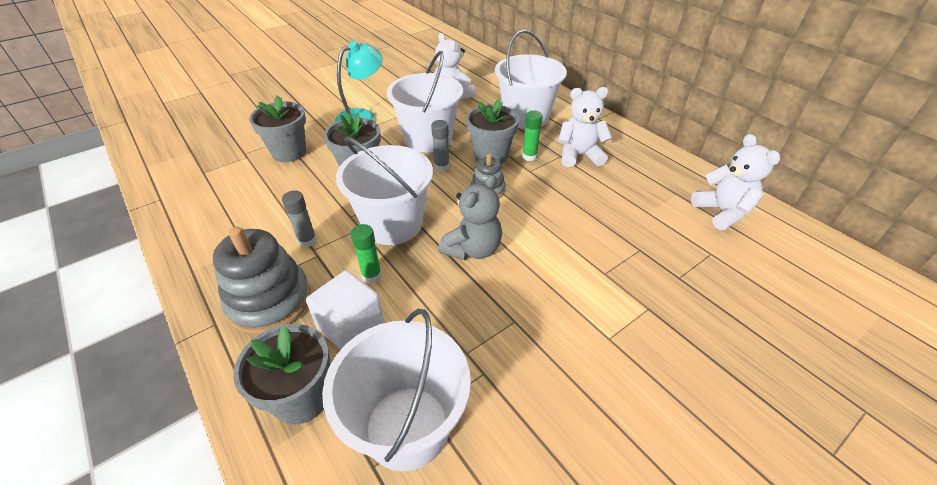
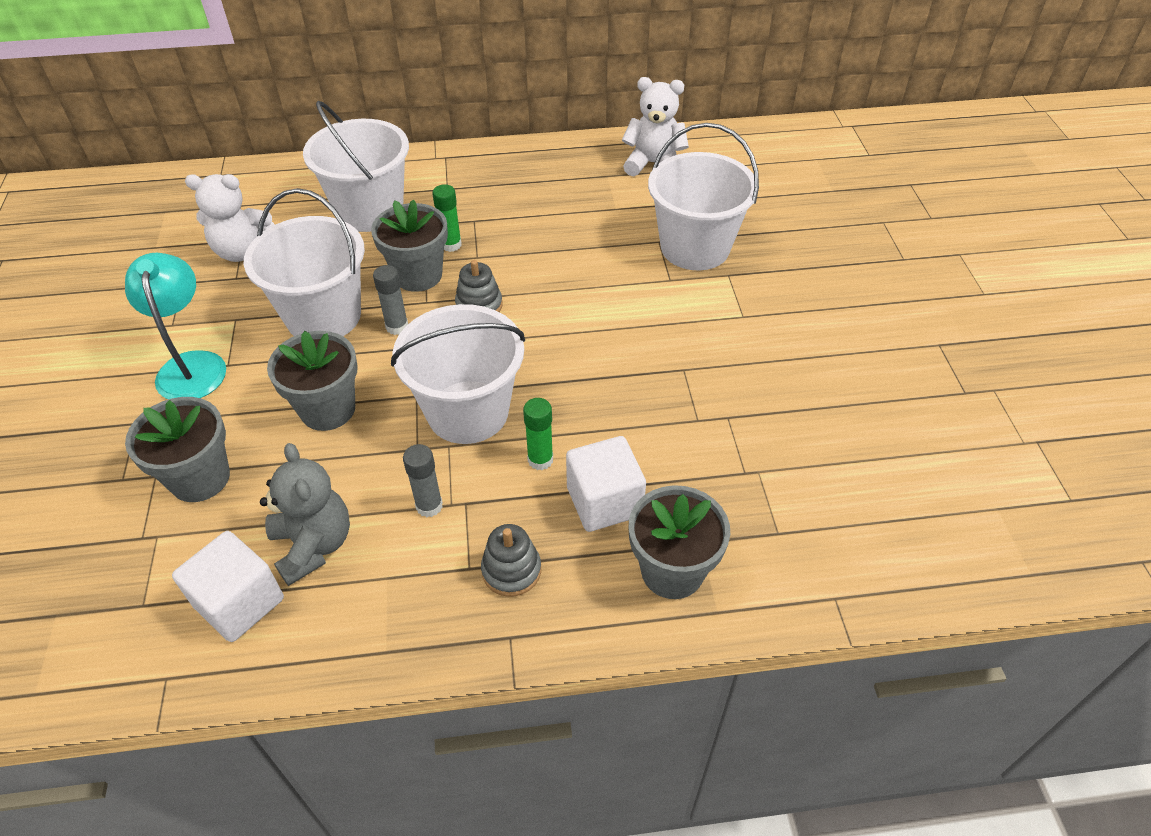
camera: 60 degrees left, 5 degrees up
(212, 201) = (239, 602): none -> white cube
(270, 301) = (511, 570): grey stacking toy -> grey stacking toy, size x0.54
(407, 427) = (752, 494): white bucket -> white bucket (695, 247)
(473, 249) = (565, 358): grey teddy bear -> grey teddy bear (313, 545)
(579, 155) = (487, 207): white teddy bear -> none

